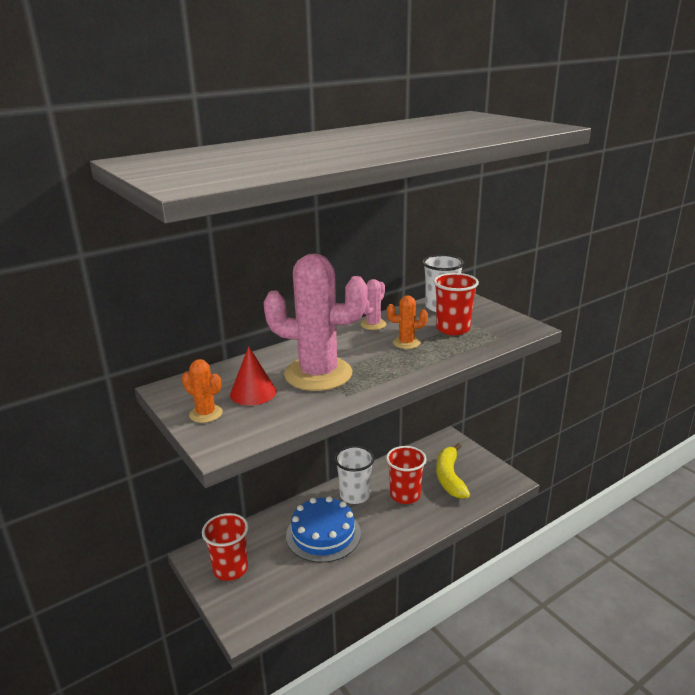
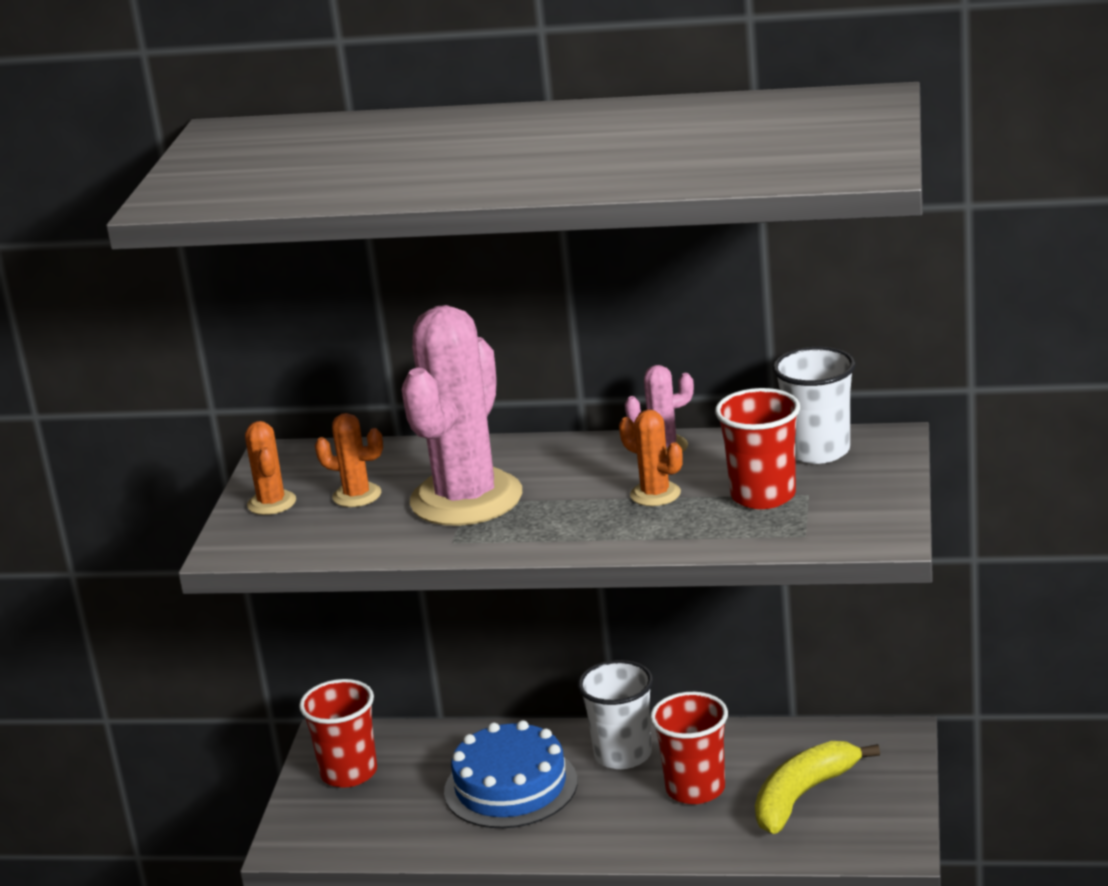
camera: 45 degrees right, 0 degrees up
(253, 393) = (357, 495): red cone -> orange cactus
(318, 374) = (466, 499): pink cactus -> pink cactus turned 60 degrees clockwise

